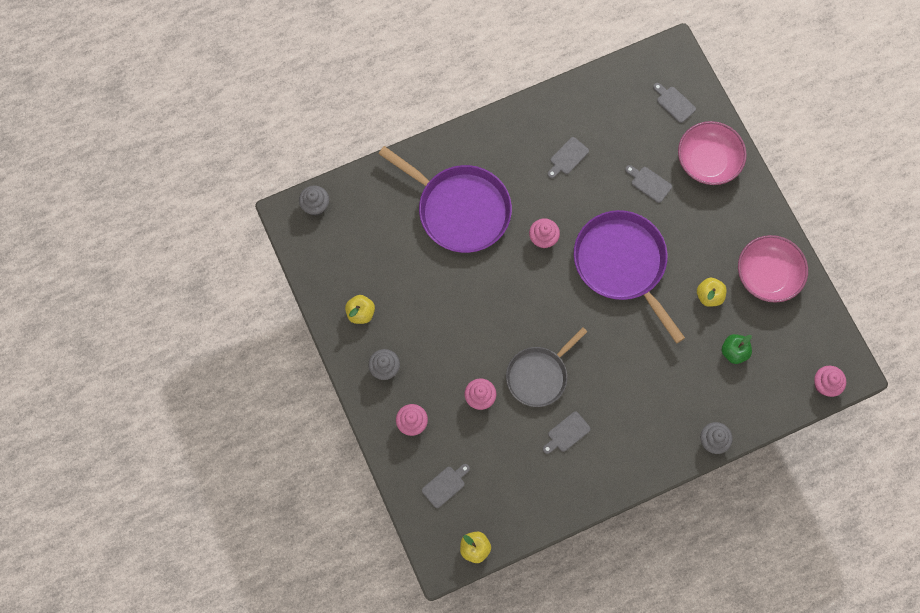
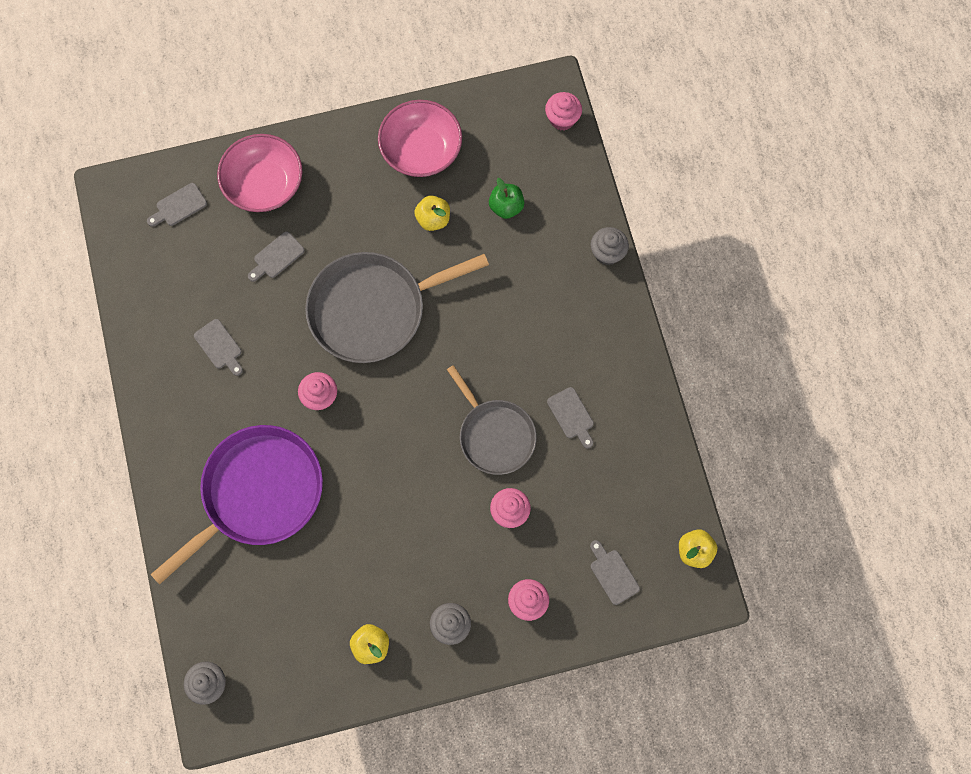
camera: 80 degrees left, 0 degrees up
(622, 264) = (373, 309): purple pan -> grey pan

